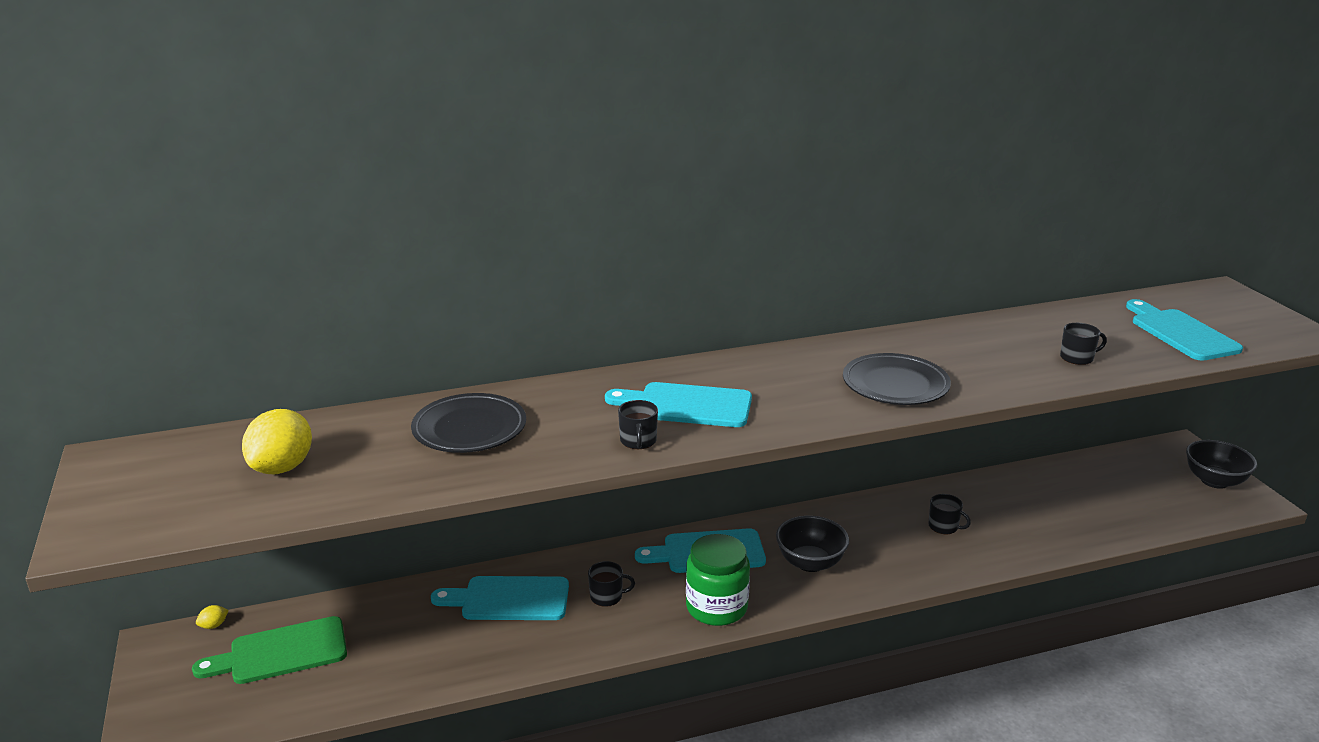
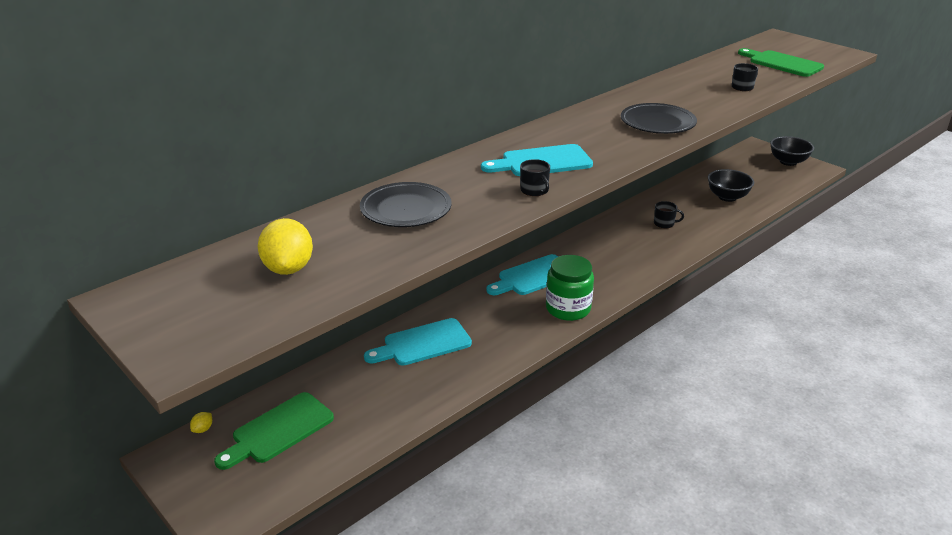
camera: 25 degrees left, 5 degrees up
(607, 596) = (490, 322): black mug -> none
(810, 563) = (603, 266): black bowl -> black bowl (727, 197)
(1180, 333) = (782, 63): turquoise cutting board -> green cutting board

